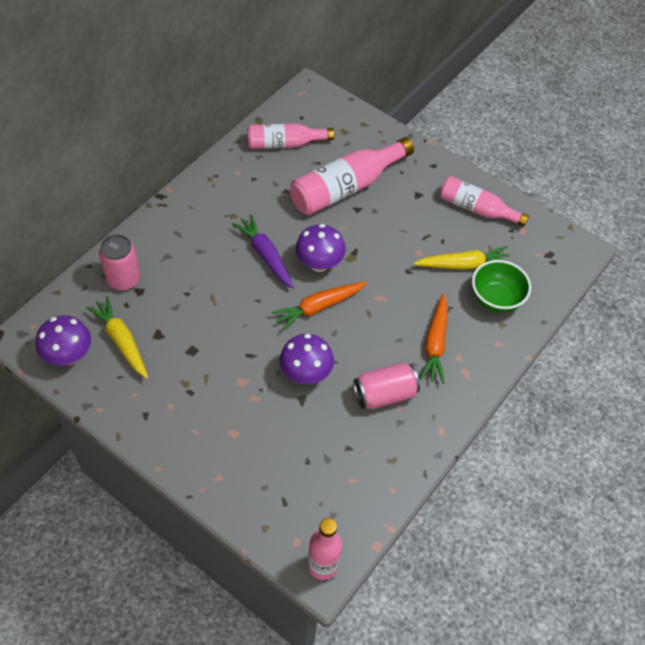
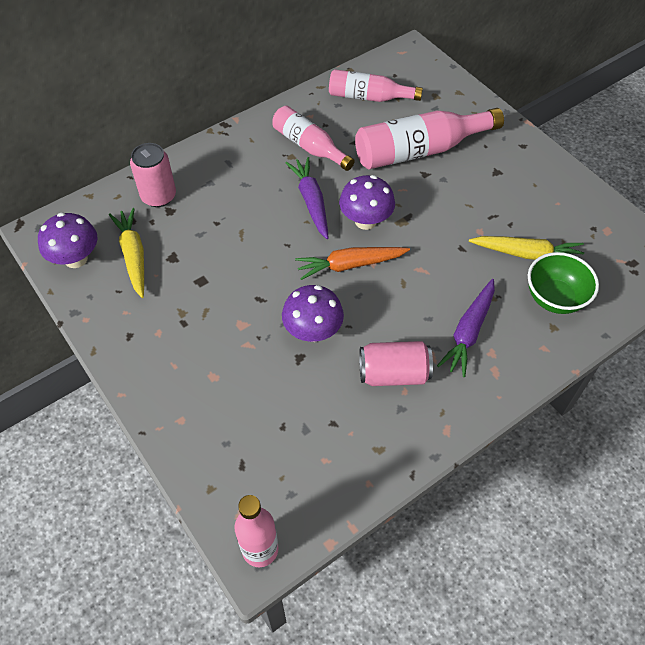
camera: 20 degrees right, 0 degrees up
(435, 344) = (469, 332): orange carrot -> purple carrot
(476, 209) = (559, 198): pink bottle -> pink bottle (309, 146)

